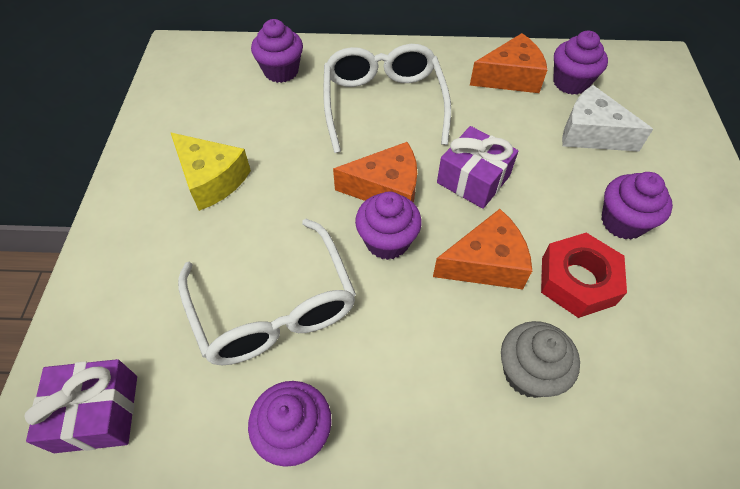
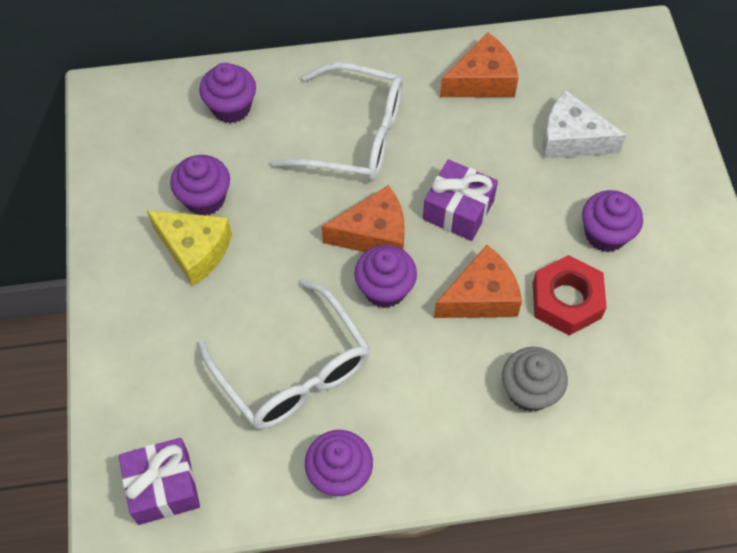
camera: 10 degrees left, 5 degrees up
(383, 105) = (352, 135): white glasses -> white glasses turned 120 degrees clockwise
(570, 83) = (546, 78): purple cupcake -> purple cupcake (204, 199)

